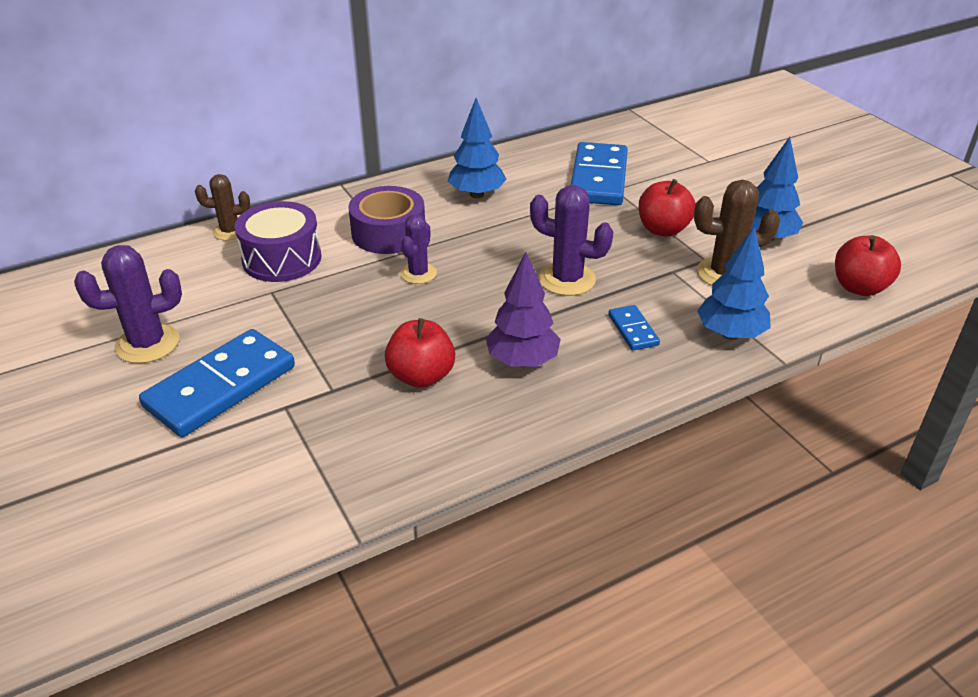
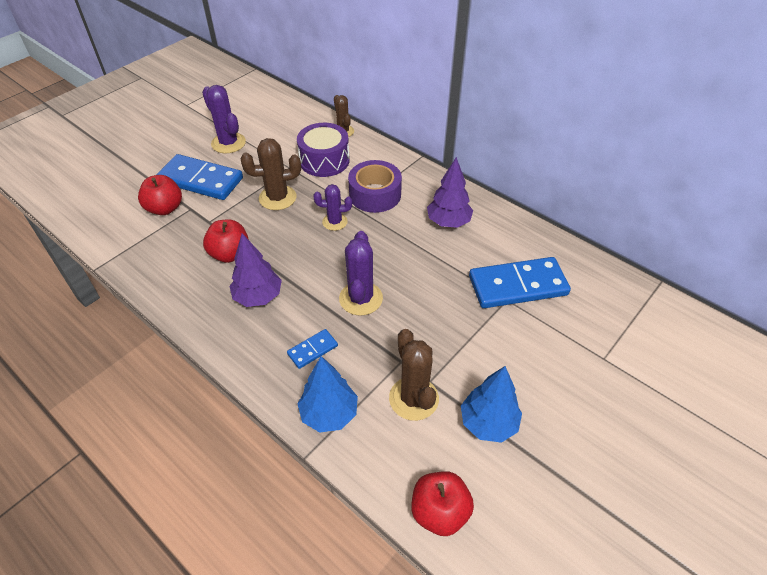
camera: 70 degrees right, 10 degrees up
(330, 314) = (277, 198): none -> brown cactus
(477, 194) = (448, 222): blue tree -> purple tree
(663, 229) = (460, 344): red apple -> red apple (165, 208)

